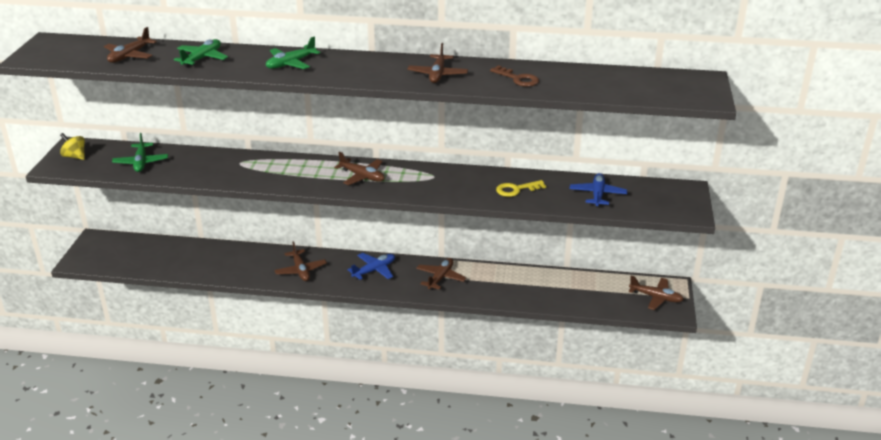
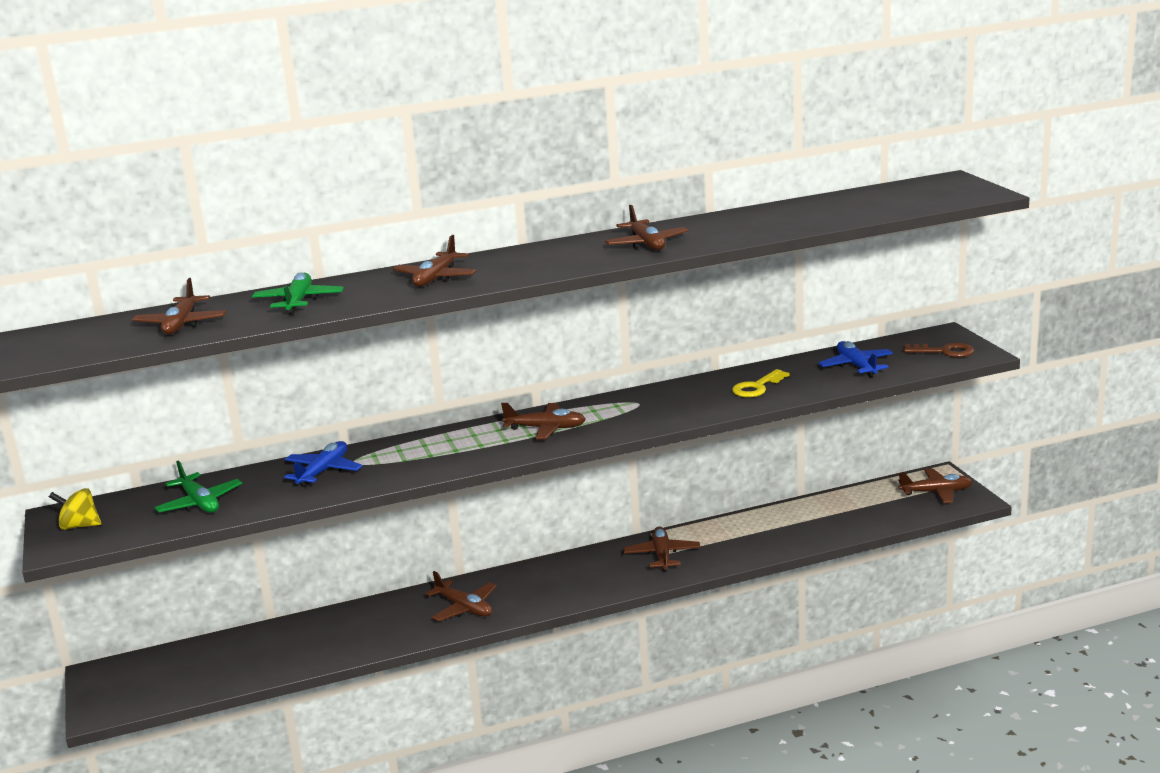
camera: 25 degrees left, 10 degrees down
(291, 64) = (436, 278): green plane -> brown plane
(374, 270) = (566, 575): blue plane -> blue plane (323, 471)
(518, 79) = (749, 225): brown key -> brown key (944, 351)

